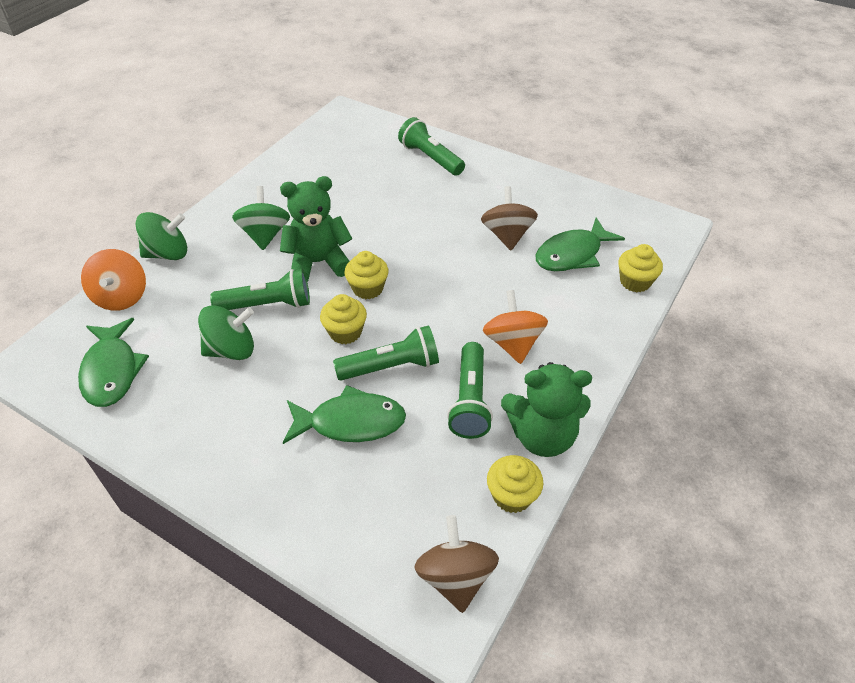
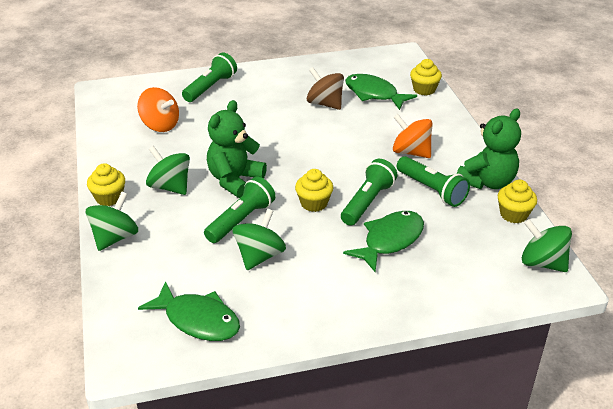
camera: 45 degrees left, 10 degrees down
(121, 297) = (126, 281): orange spinning top -> orange spinning top (160, 125)
(368, 288) = (289, 175): yellow cupcake -> yellow cupcake (109, 198)
(430, 158) = (210, 87): green flashlight -> green flashlight turned 120 degrees clockwise
(455, 577) = (542, 263): brown spinning top -> green spinning top
(572, 254) = (374, 94): green fish -> green fish turned 120 degrees clockwise

